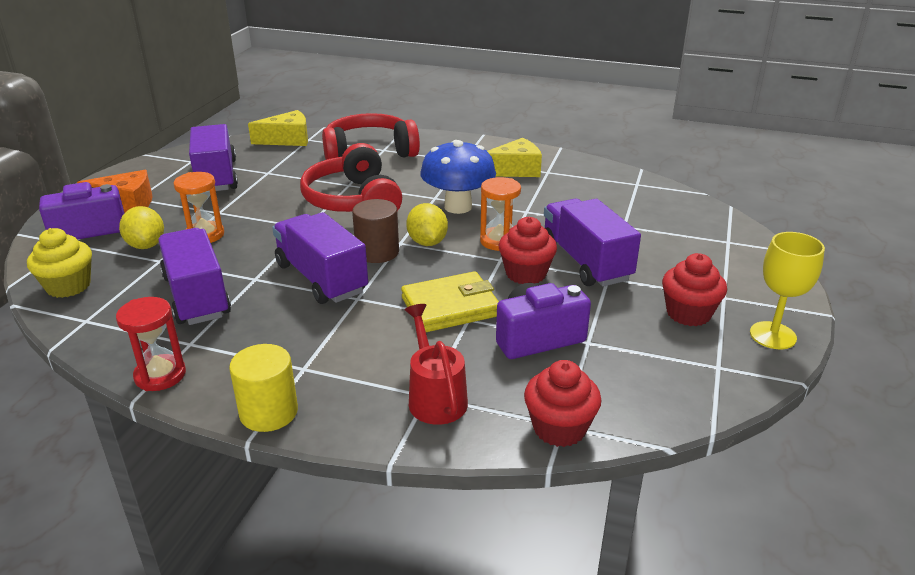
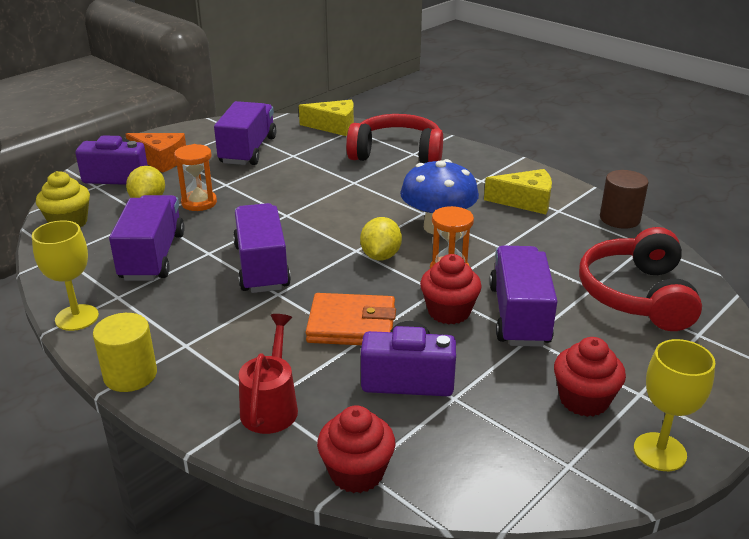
camera: 25 degrees right, 0 degrees up
(160, 375) = (77, 317): red hourglass -> yellow goblet
(353, 200) = (346, 199): red headphones -> red headphones (637, 295)
(377, 252) = (328, 254): brown cylinder -> brown cylinder (619, 219)
(450, 307) = (351, 325): yellow wallet -> orange wallet

